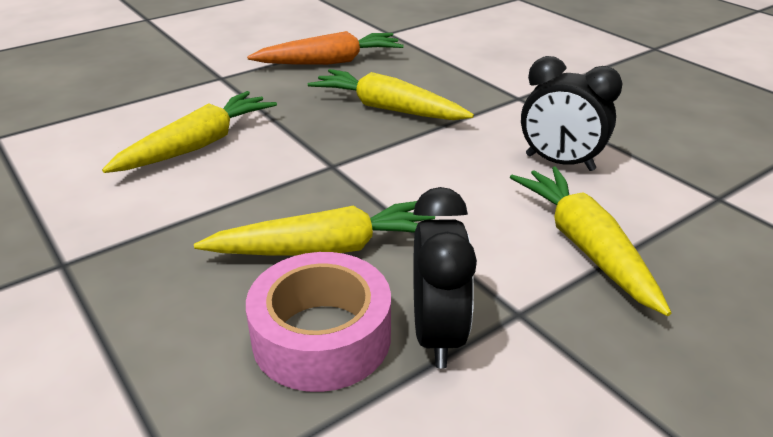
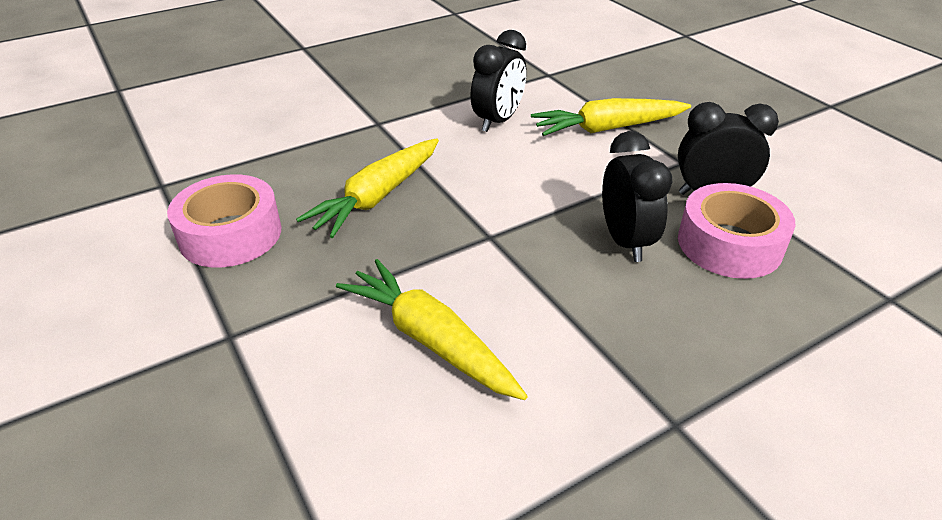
camera: 85 degrees left, 5 degrees up
(326, 248) = (625, 241): yellow carrot -> black clock
(330, 62) = (230, 234): orange carrot -> pink tape

